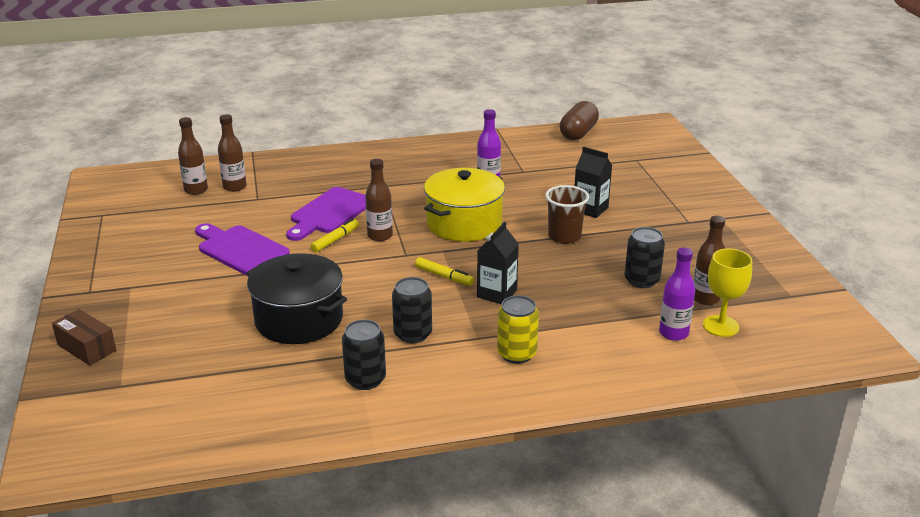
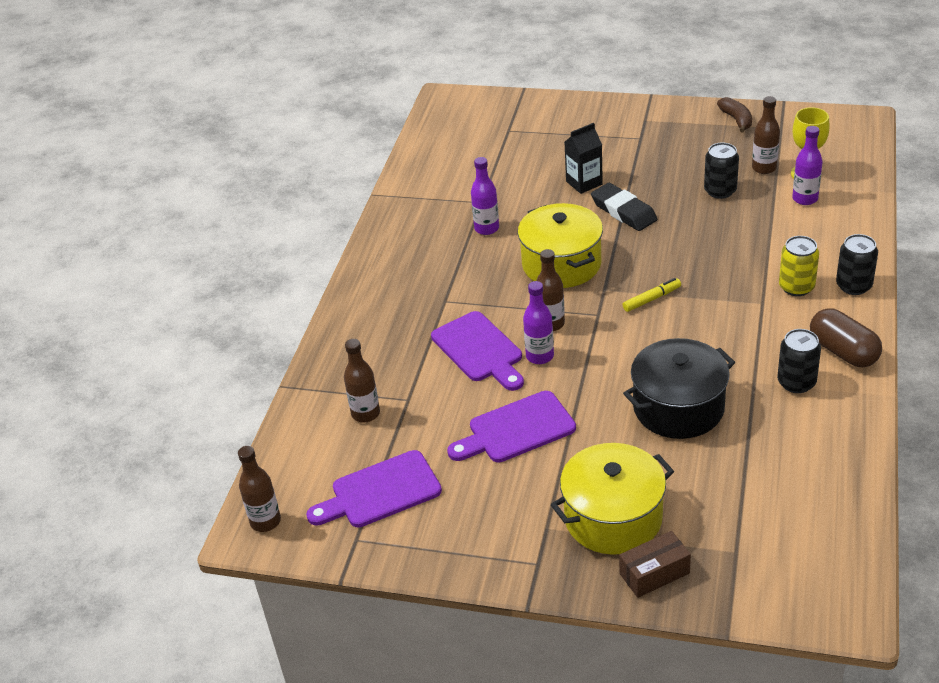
camera: 60 degrees left, 10 degrees up
(148, 314) = (613, 518): none -> yellow pot
(153, 212) = (380, 492): none -> purple cutting board
(196, 190) = (350, 447): brown bottle -> brown bottle (265, 521)
(335, 240) = (540, 356): yellow marker -> purple bottle
(413, 334) = (739, 339): black can -> black can (853, 286)
(497, 293) = (698, 275): black carton -> none
(564, 236) = (623, 211): brown cup -> black eraser
(578, 133) = (427, 147): brown capsule -> brown capsule (843, 352)
(776, 266) = (736, 120): none -> brown banana

